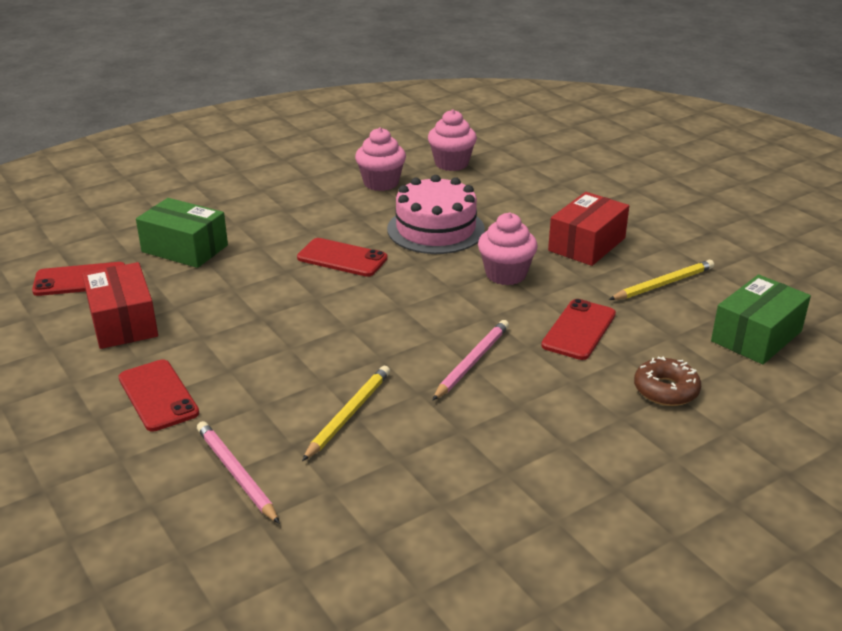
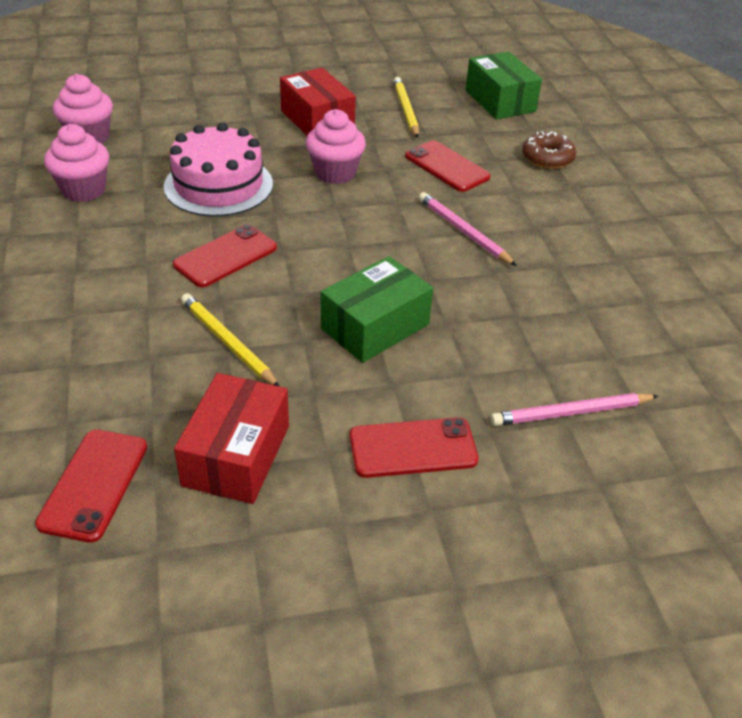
camera: 70 degrees left, 10 degrees up
(123, 322) = (236, 455): red box -> red box turned 75 degrees counterclockwise
(185, 248) = (96, 370): green box -> green box (375, 326)
(349, 414) = (508, 320): yellow pencil -> yellow pencil (228, 342)

